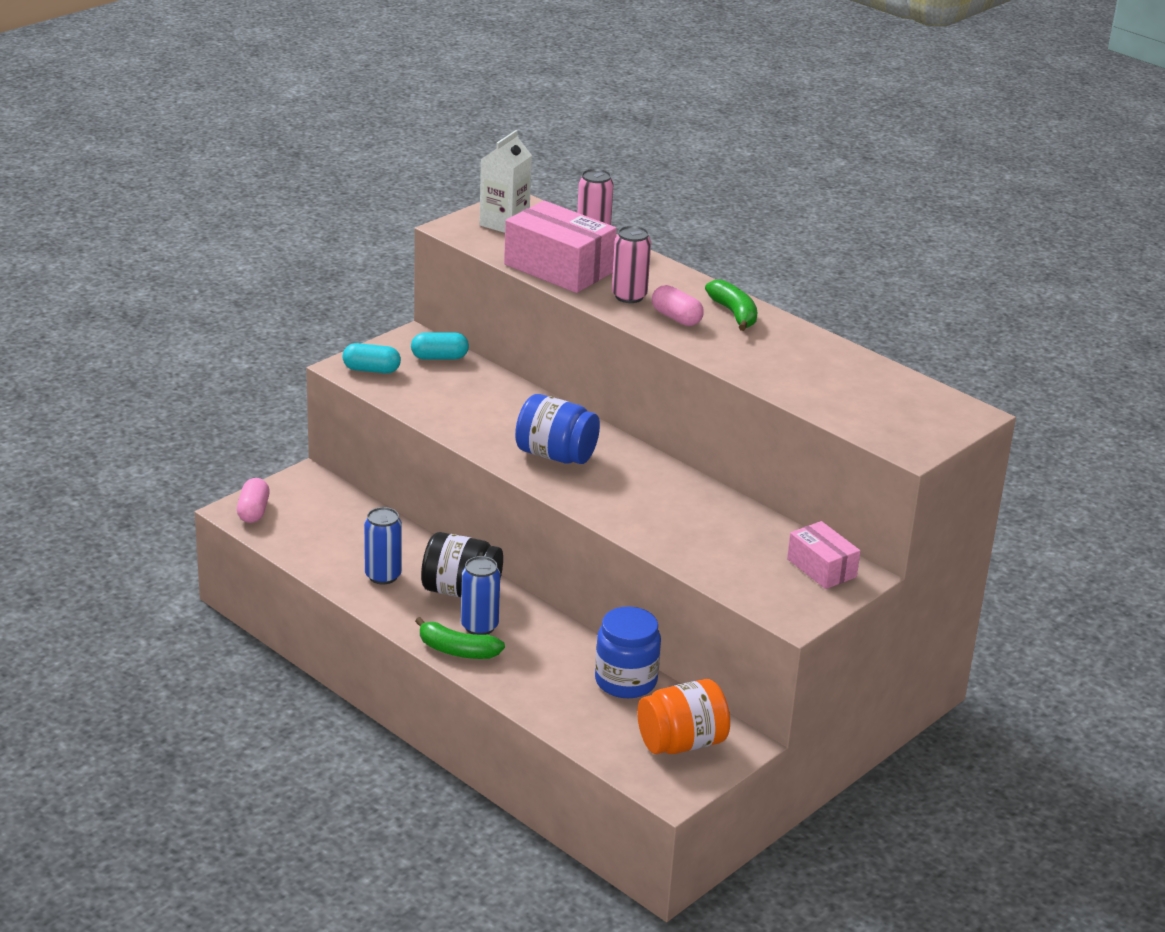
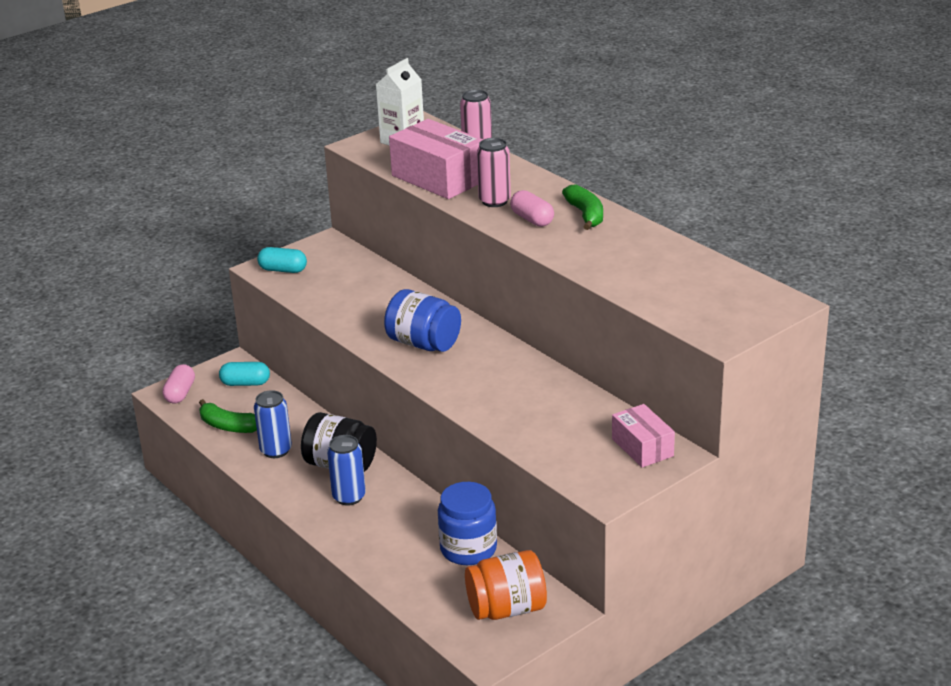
camera: 10 degrees right, 0 degrees up
(439, 357) = (344, 258): turquoise capsule -> turquoise capsule (245, 383)
(457, 650) = (323, 519): green banana -> green banana (228, 426)

